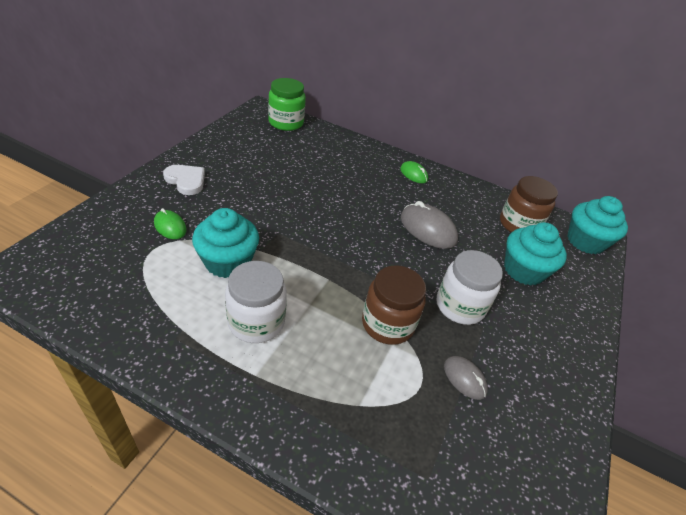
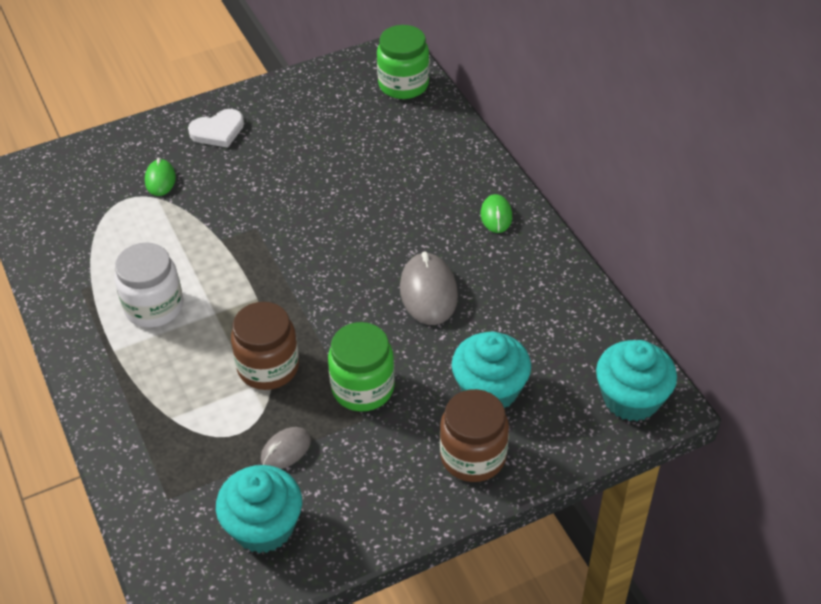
camera: 45 degrees right, 5 degrees up
(186, 181) = (218, 131): white heart -> white heart turned 75 degrees clockwise
(227, 262) = (180, 238): turquoise cupcake -> turquoise cupcake (263, 526)
(460, 306) = (363, 388): white jar -> green jar
(464, 378) = (286, 450): grey mouse -> grey mouse turned 45 degrees clockwise
(519, 224) = (561, 337): brown jar -> brown jar (473, 456)

